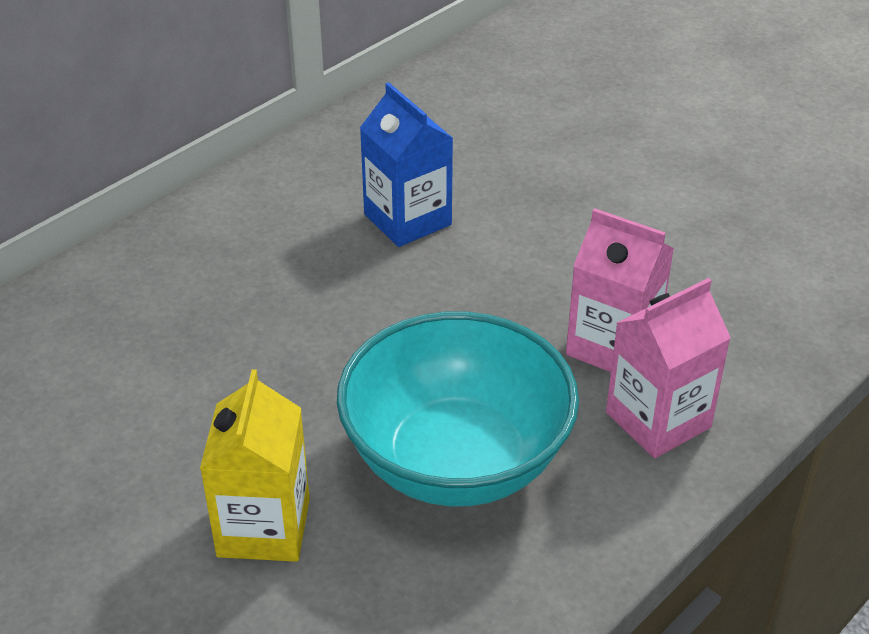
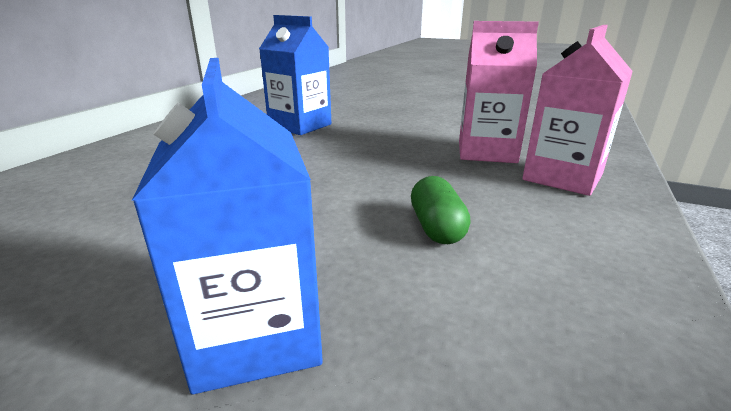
camera: 20 degrees left, 15 degrees down
(264, 527) = (255, 334): yellow carton -> blue carton
(456, 461) = (436, 227): turquoise bowl -> green capsule

